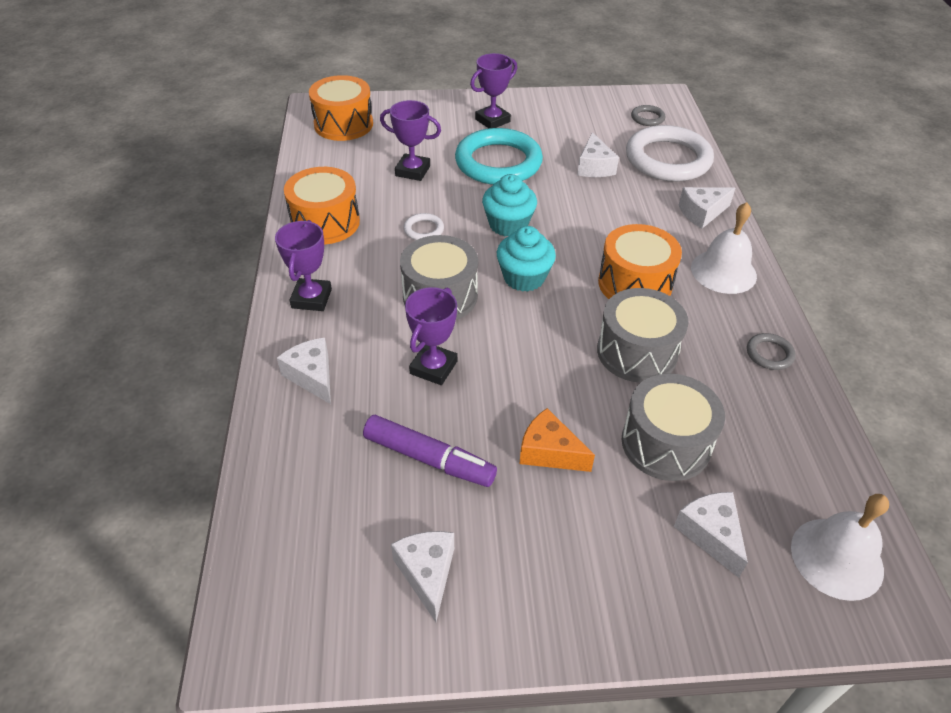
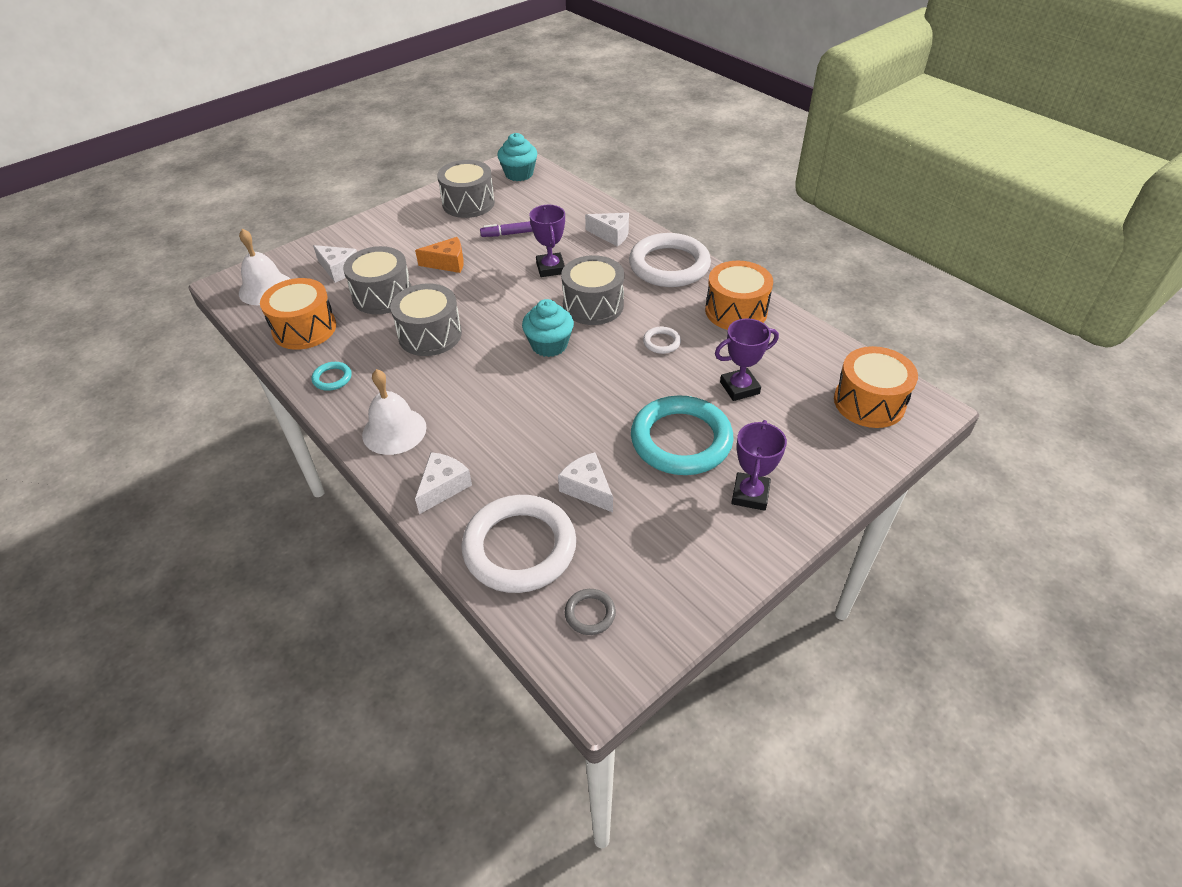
camera: 145 degrees right, 0 degrees up
(311, 298) = (669, 265): purple trophy -> white ring
(427, 573) = (468, 203): white cheese -> grey drum
(429, 458) = (508, 234): purple marker -> purple marker, size x0.65
(508, 225) = (604, 380): turquoise cupcake -> turquoise cupcake (519, 174)
(635, 284) = (462, 382): orange drum -> orange drum (304, 329)
(769, 354) = (332, 378): grey ring -> turquoise ring

